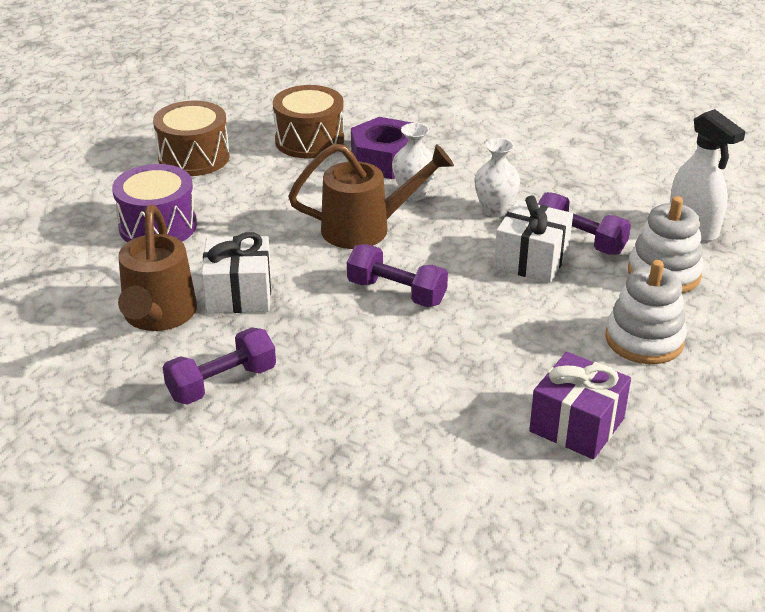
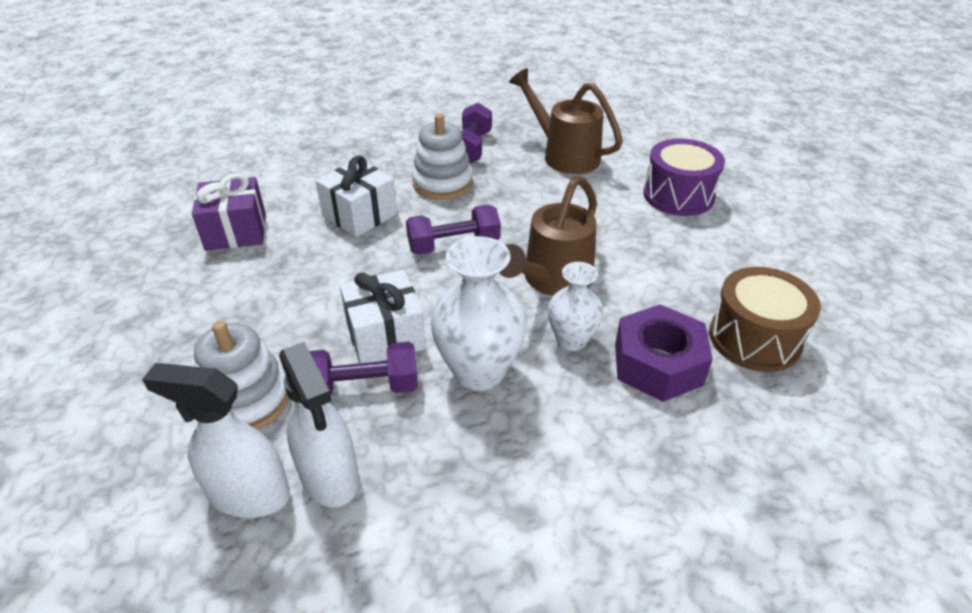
camera: 135 degrees right, 5 degrees up
(194, 157) = (783, 256): brown drum -> none
(239, 294) = (547, 188): white gift -> white gift (360, 215)
(495, 210) = (479, 371): white vase -> white vase, size x1.61
(639, 212) = (329, 476): none -> white spray bottle
(644, 340) = (224, 317): white stacking toy -> white stacking toy (442, 183)

